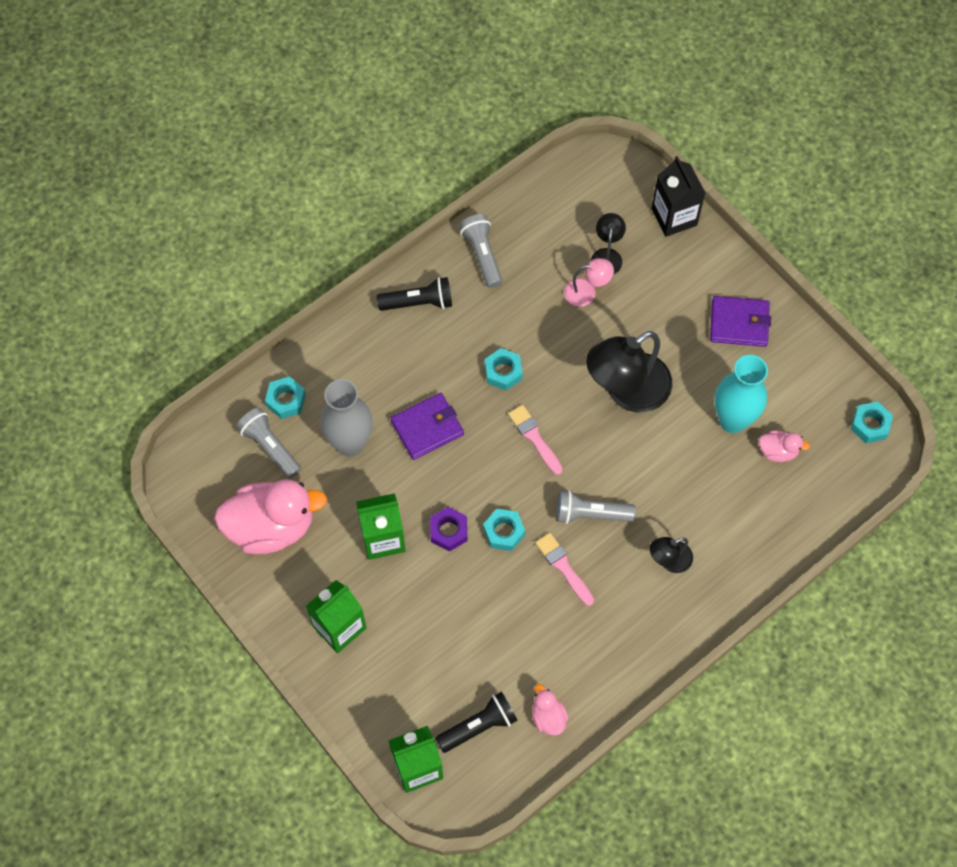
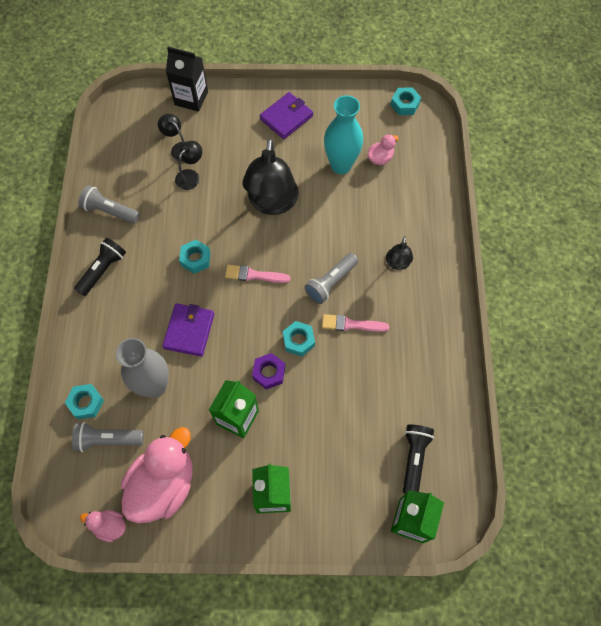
camera: 50 degrees left, 0 degrees up
(548, 717) = (441, 410): pink duck -> pink duck (110, 526)
(586, 292) = (190, 175): pink lamp -> black lamp

